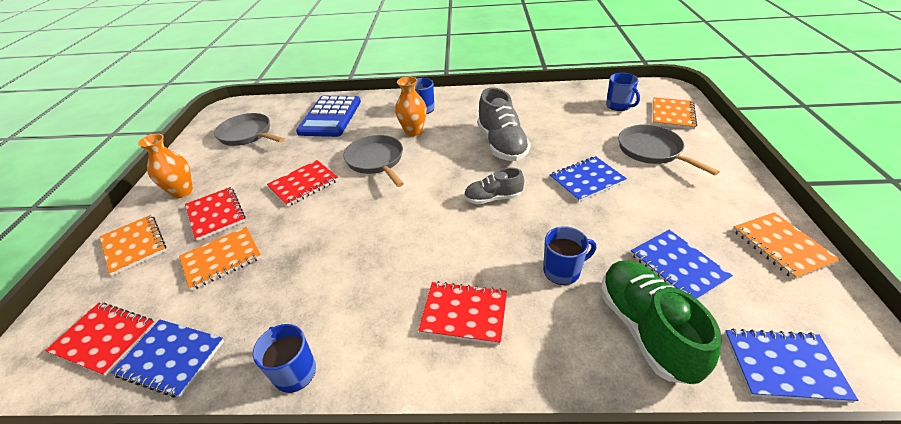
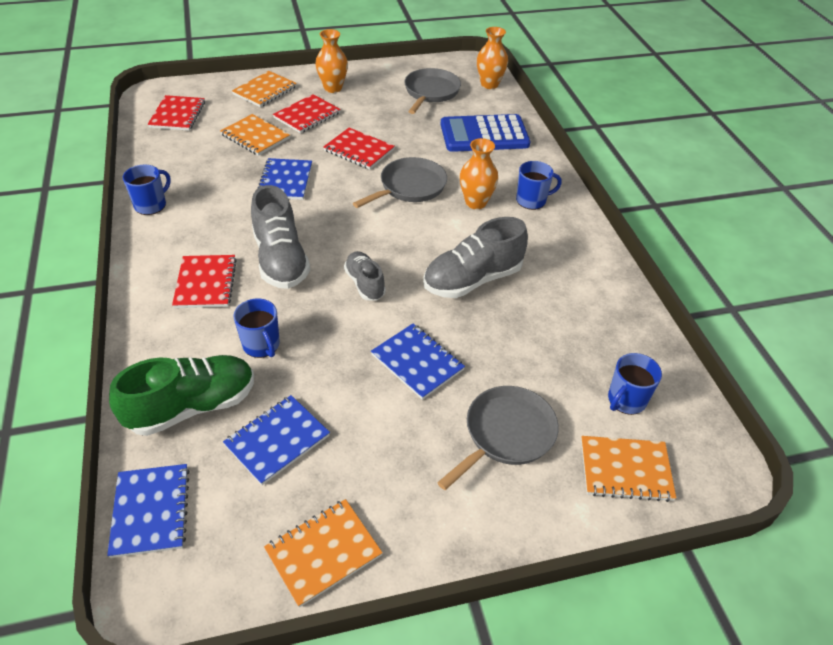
camera: 70 degrees right, 5 degrees up
(171, 358) = (162, 148): blue notebook -> blue notebook (285, 181)
(264, 105) = (489, 84): none -> orange vase
(445, 250) = (281, 260): none -> grey shoe

